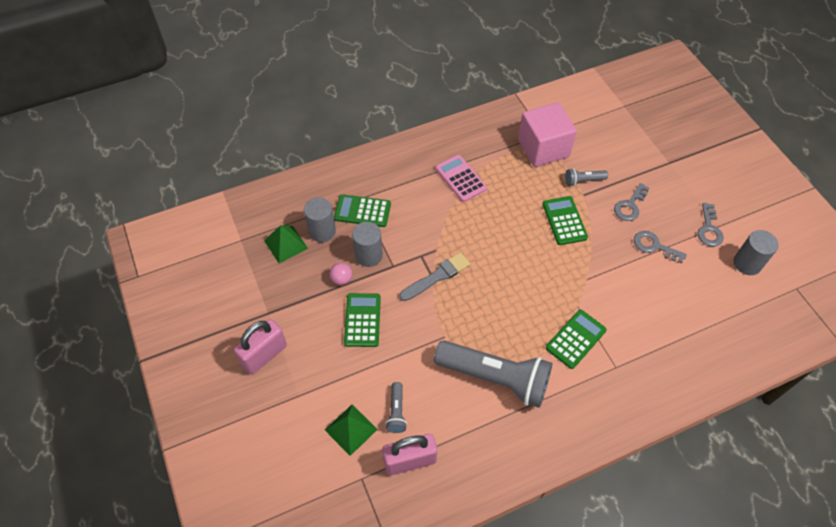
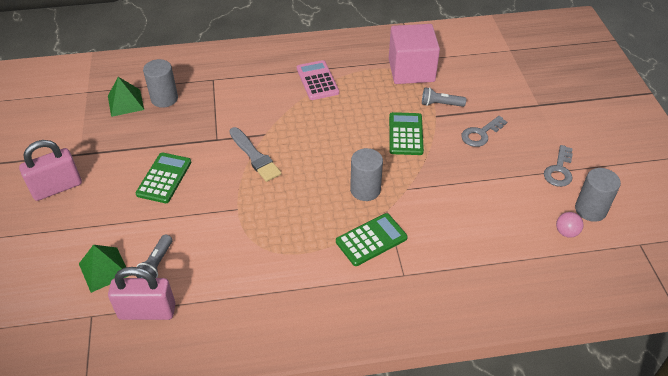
camera: 15 degrees right, 10 degrees down
(341, 279) = (162, 140): pink ball -> pink ball (566, 232)
(362, 211) = (210, 90): green calculator -> none
(368, 255) = (198, 126): grey cylinder -> grey cylinder (365, 190)
(437, 276) = (255, 156): grey brush -> grey brush turned 75 degrees clockwise
(495, 378) = (271, 256): grey flashlight -> none
(654, 246) = (492, 174): grey key -> none

